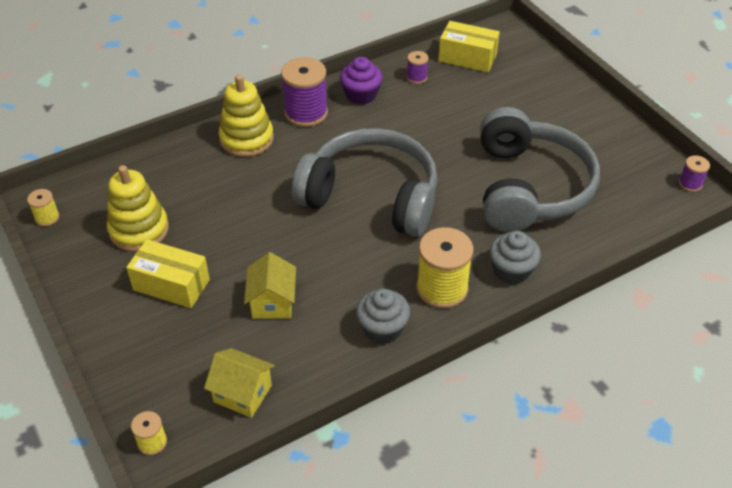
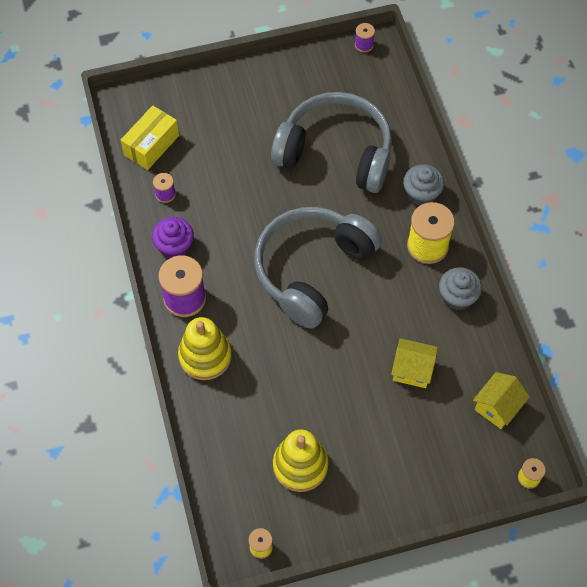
camera: 75 degrees left, 15 degrees up
(171, 285) = (374, 445): yellow box -> none

